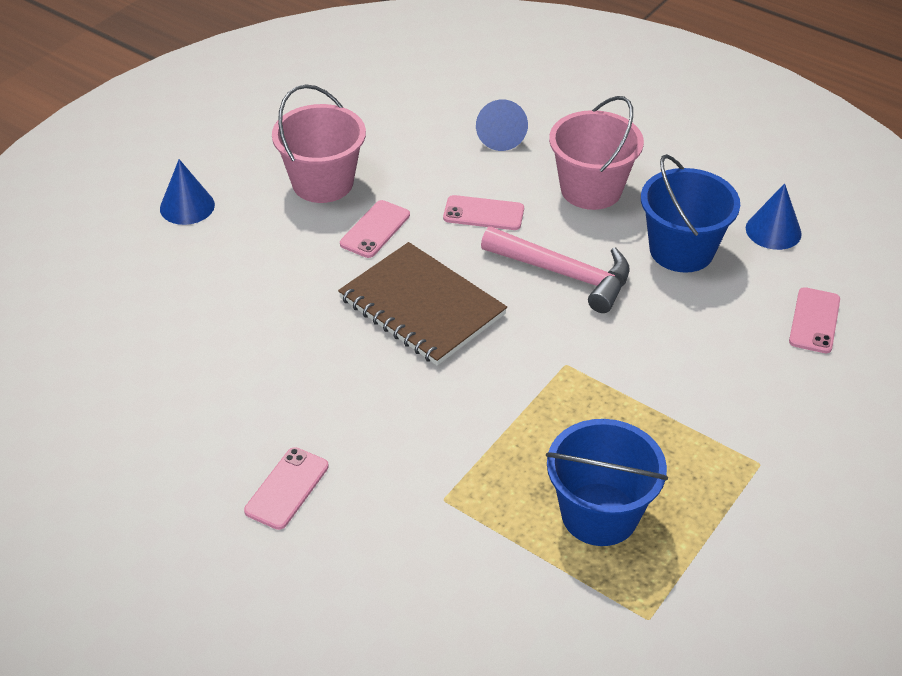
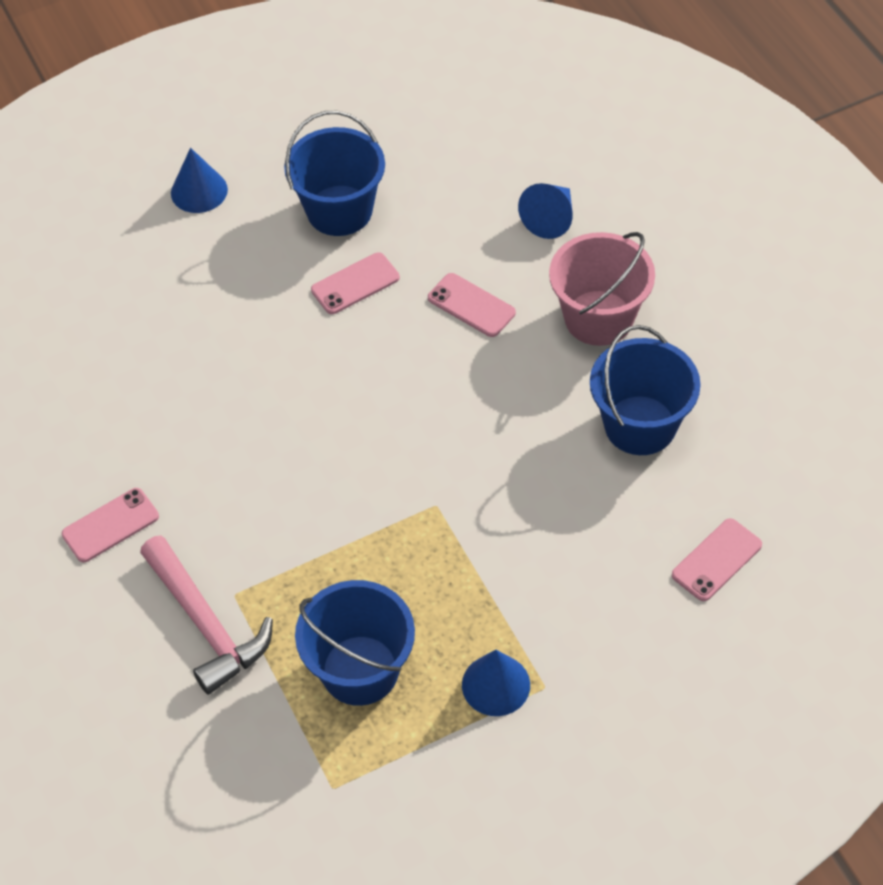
camera: 30 degrees right, 10 degrees up
(323, 183) = (339, 211): pink bucket -> blue bucket
(422, 306) = (344, 387): brown notebook -> none
(564, 274) = (502, 406): pink hammer -> pink hammer (205, 624)
(773, 231) = (754, 440): blue cone -> blue cone (496, 685)

